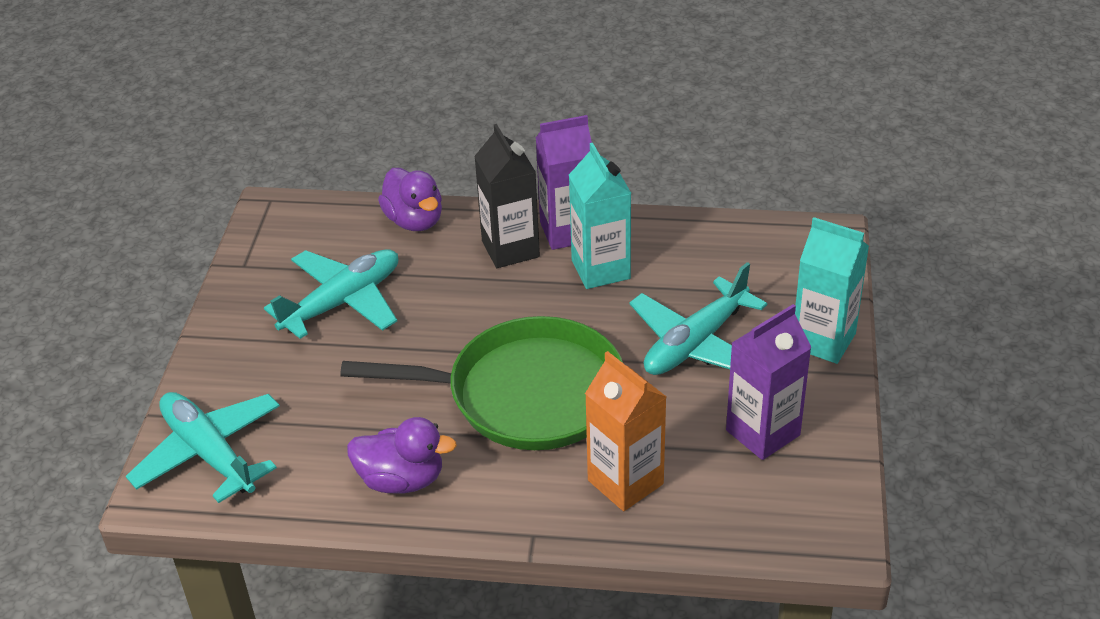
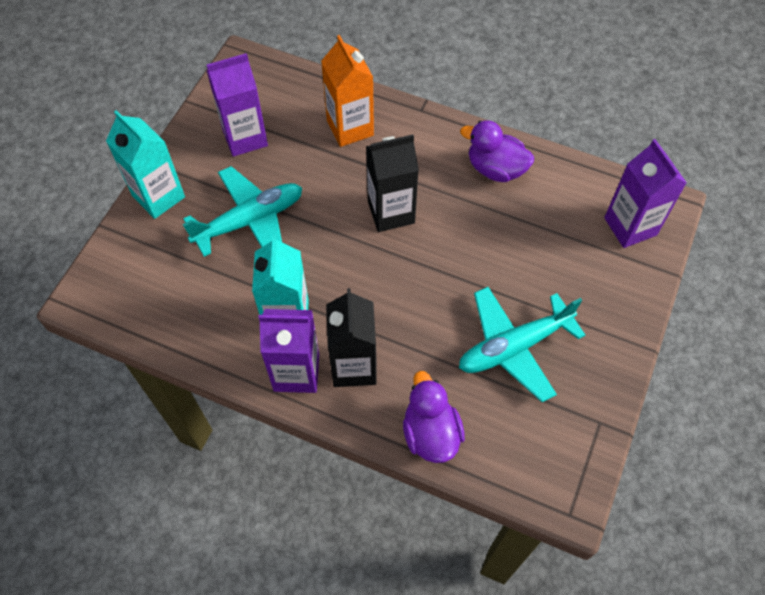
camera: 165 degrees left, 20 degrees up
(209, 453) = (630, 226): turquoise plane -> purple carton
(526, 394) = (391, 212): green pan -> black carton

